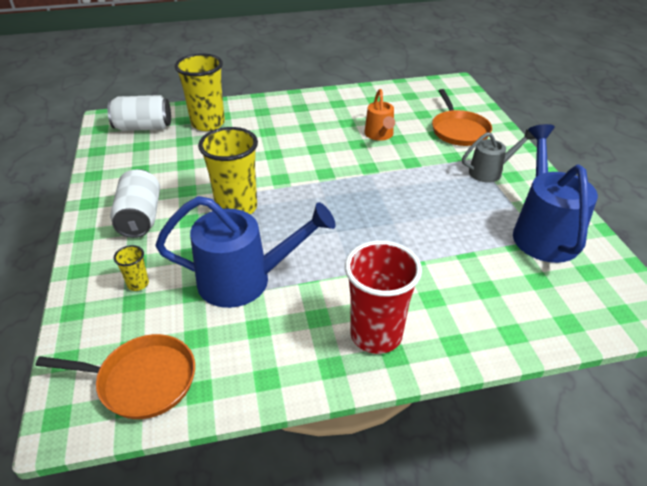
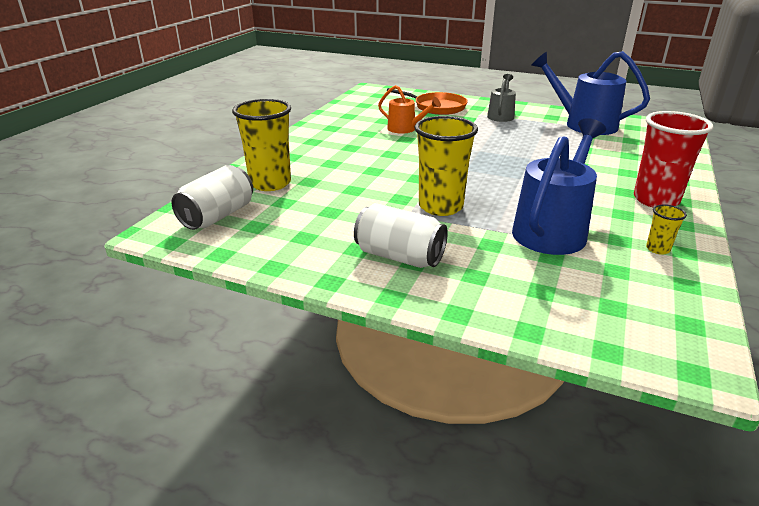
camera: 55 degrees left, 10 degrees down
(138, 284) = (514, 282): yellow cup -> yellow cup (658, 249)
(142, 380) = (661, 310): orange pan -> none

